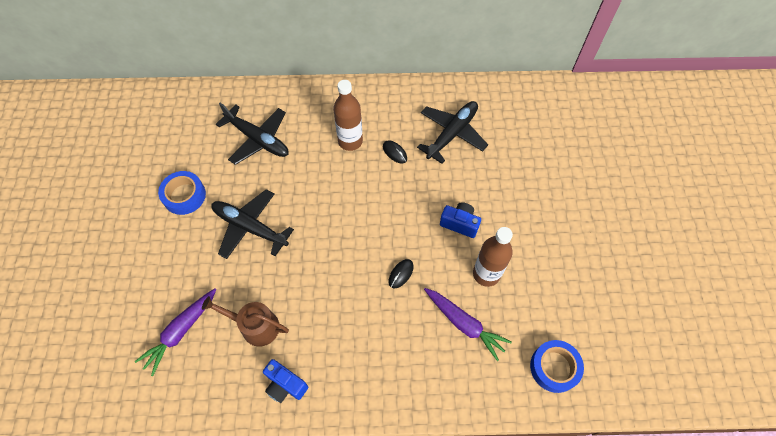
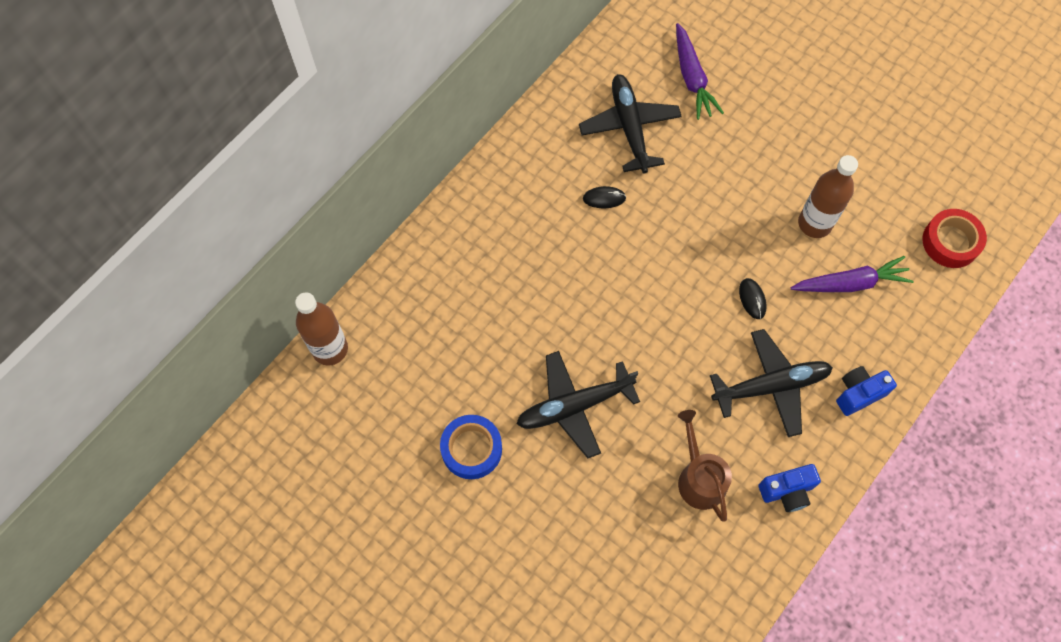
camera: 50 degrees left, 5 degrees up
(181, 332) = (646, 558): purple carrot -> purple carrot (692, 78)
(255, 326) = (699, 478): brown watering can -> brown watering can turned 105 degrees clockwise
(257, 139) = (461, 321): black plane -> black plane (770, 386)
(350, 141) = (550, 230): brown bottle -> brown bottle (330, 349)
(459, 224) = (741, 203): blue camera -> blue camera (858, 393)
(554, 367) = (950, 242): blue tape -> red tape

